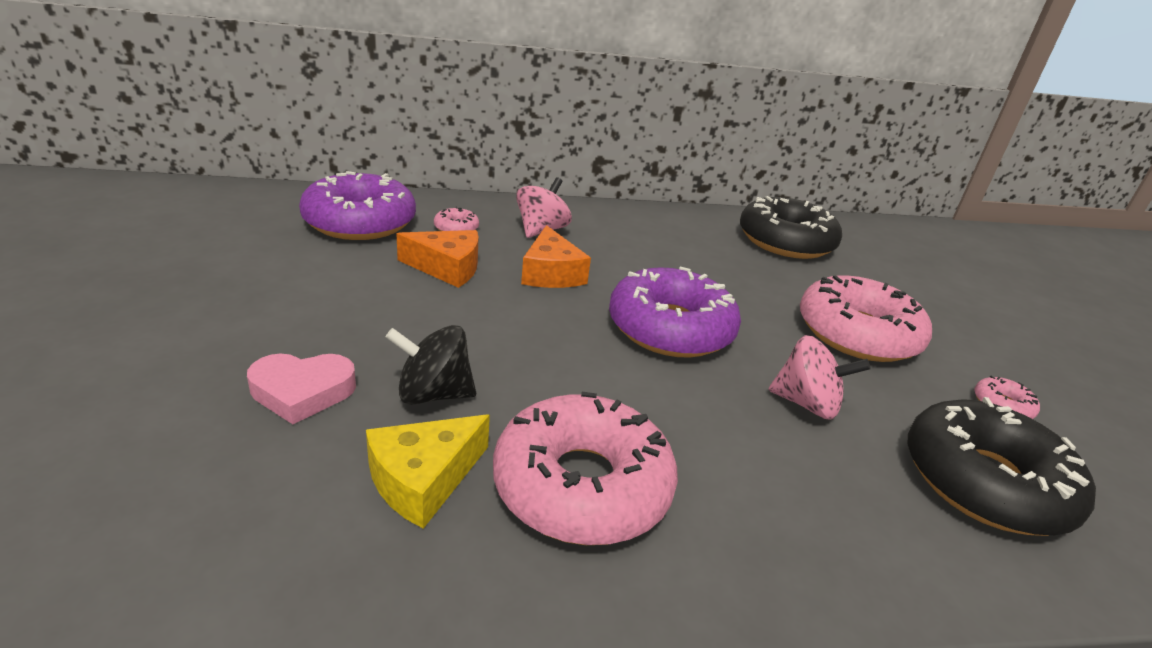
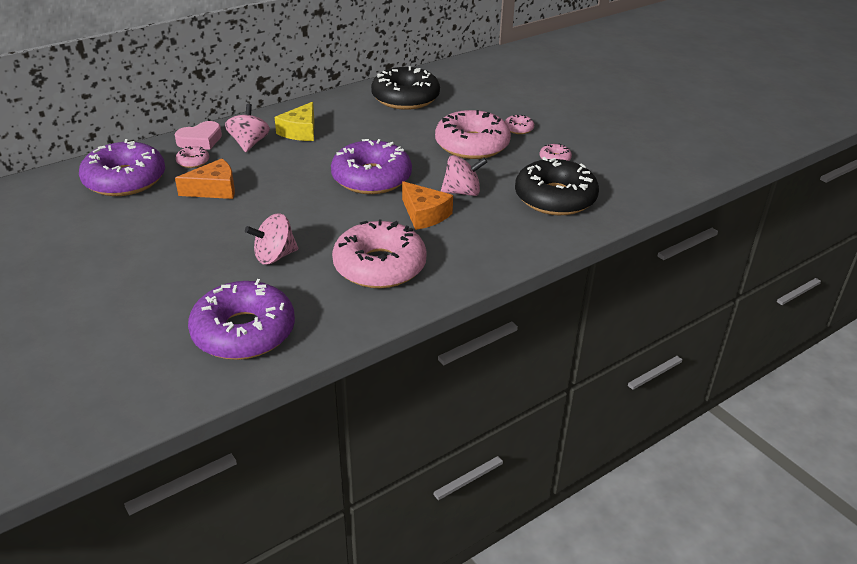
camera: 25 degrees left, 5 degrees up
(255, 515) = (244, 332): none -> purple donut
(302, 392) = (206, 281): pink heart -> pink heart (200, 140)
(423, 479) = (306, 291): yellow cheese -> yellow cheese (300, 131)
(433, 394) = (274, 256): black spinning top -> pink spinning top
(551, 273) = (280, 170): orange cheese -> orange cheese (424, 214)
(947, 335) = (518, 129): none -> pink donut

